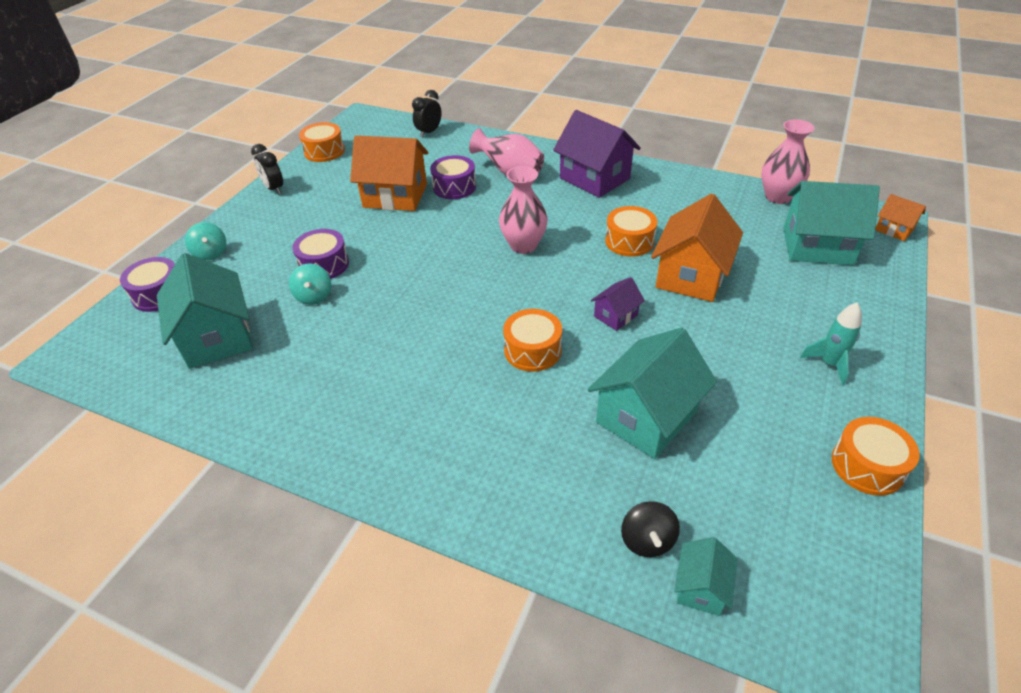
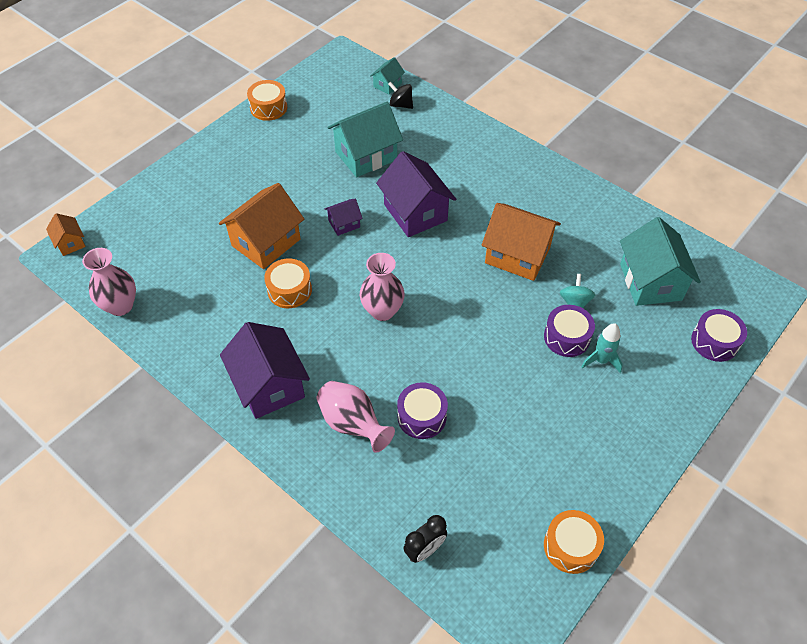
camera: 165 degrees left, 10 degrees up
(211, 253) = (679, 383): turquoise spinning top -> none
(274, 189) = (629, 478): black clock -> none
(395, 196) = (489, 420): orange house -> orange house (517, 255)
(532, 350) = (415, 213): orange drum -> purple house
(647, 540) = (401, 105): black spinning top -> black spinning top turned 75 degrees counterclockwise
(817, 246) = (146, 243): turquoise house -> none
(829, 364) = (234, 158): turquoise rocket -> turquoise rocket (601, 360)

